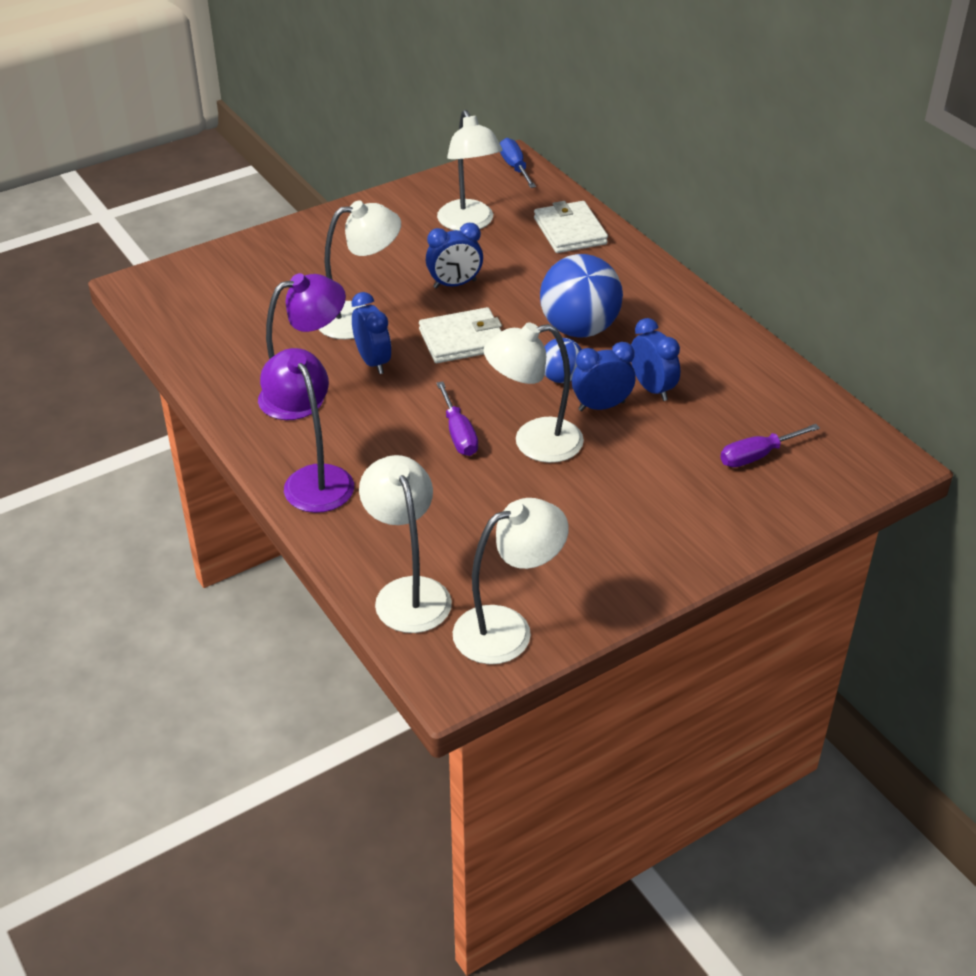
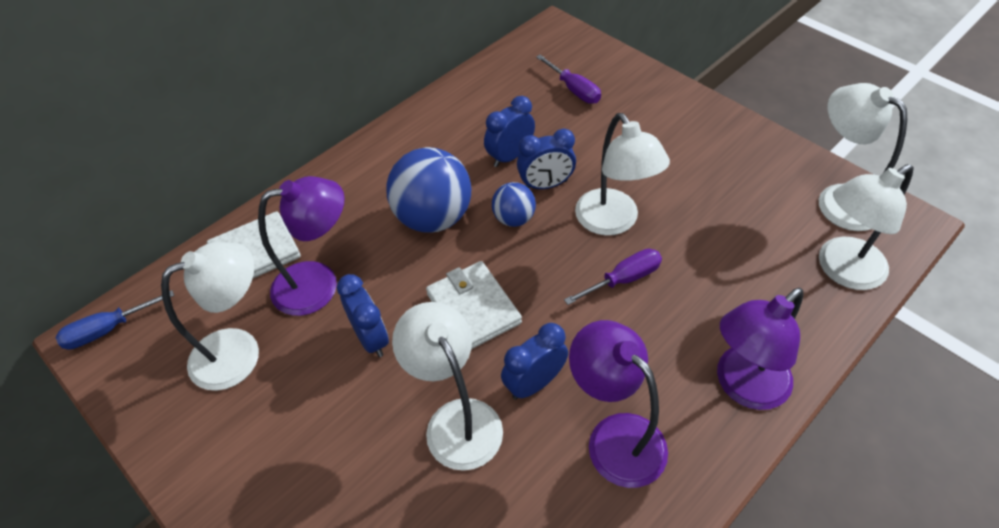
camera: 100 degrees left, 10 degrees up
(522, 262) = (319, 284): none -> purple lamp
(601, 406) = (545, 185): blue clock -> blue clock turned 75 degrees counterclockwise

